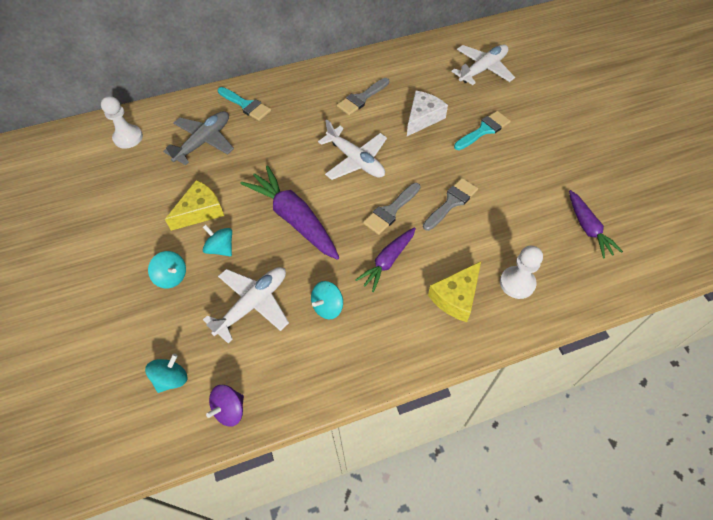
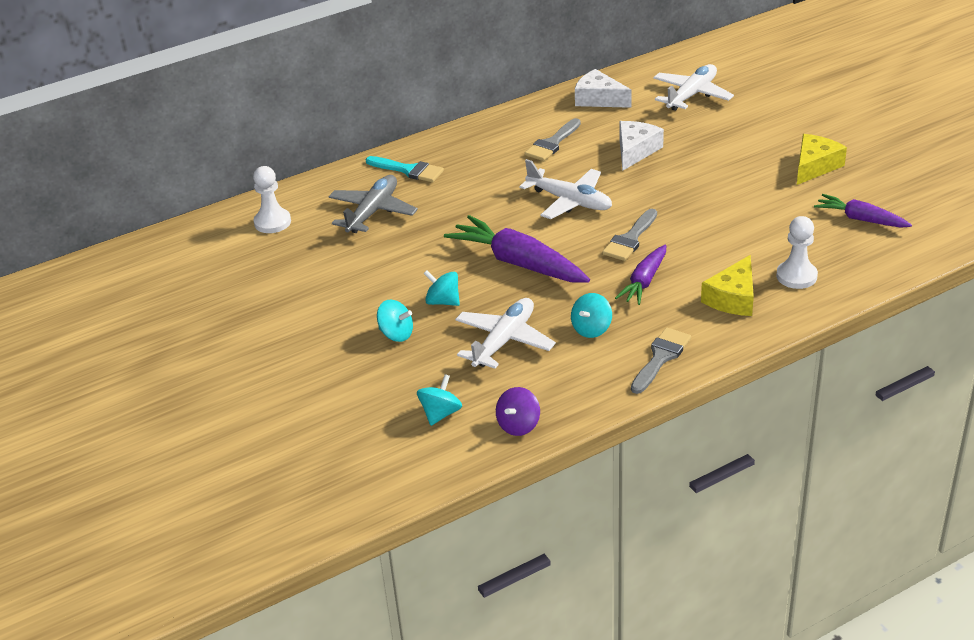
camera: 10 degrees left, 20 degrees down
(200, 211) = (401, 274): yellow cheese -> yellow cheese (815, 166)
(410, 61) = (598, 99): none -> white cheese
(451, 202) = (698, 221): grey brush -> grey brush (661, 357)
(484, 130) = (713, 151): turquoise brush -> none
(588, 228) = (860, 219): purple carrot -> purple carrot turned 150 degrees clockwise

